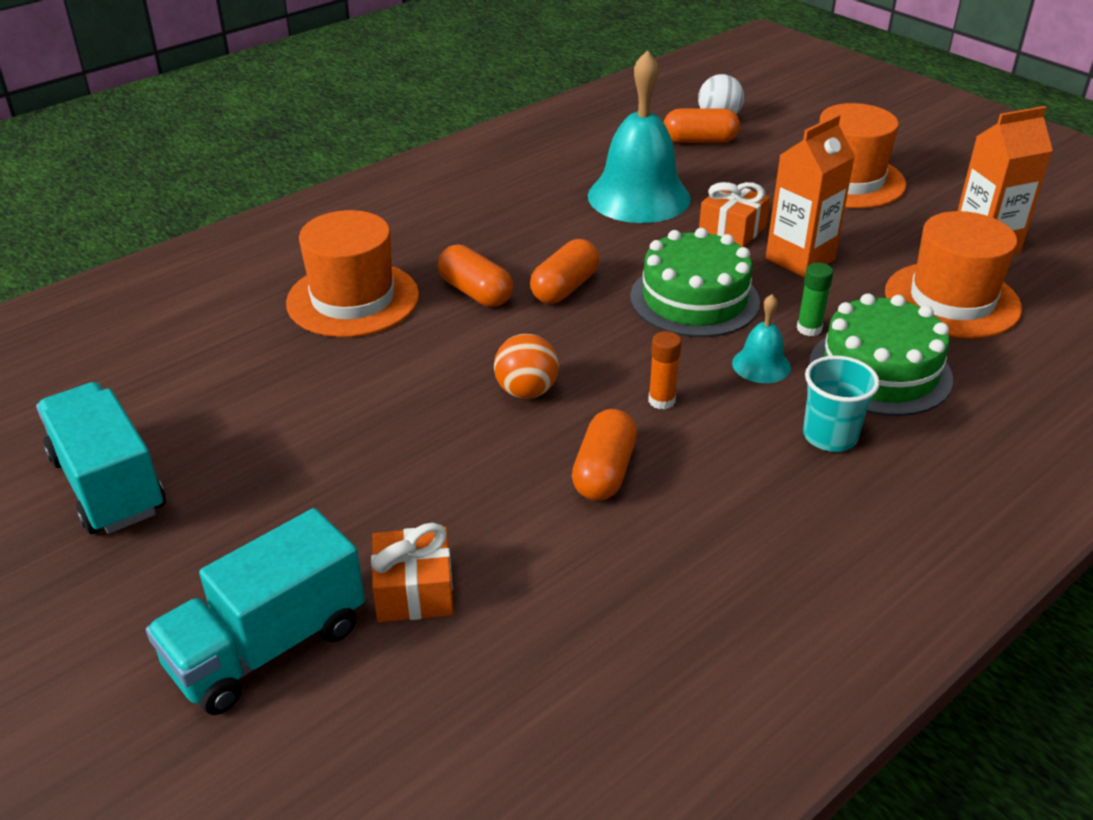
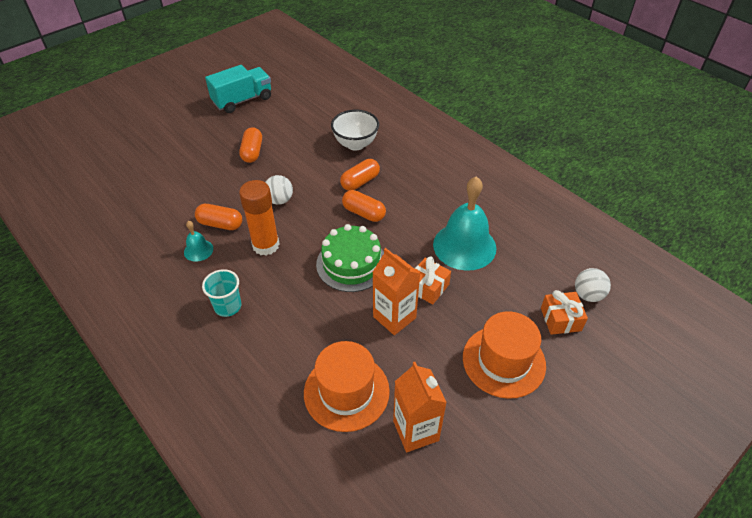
camera: 90 degrees right, 10 degrees up
(267, 646) = (156, 144): turquoise truck -> none
(353, 299) = (355, 144): orange hat -> white bowl
(414, 591) = (170, 174): orange gift -> orange gift (560, 319)
(526, 391) = (279, 200): orange ball -> white ball
(661, 401) = (266, 245): orange glue stick -> orange glue stick, size x2.08
(699, 141) = (548, 281): orange capsule -> orange capsule (252, 152)
(761, 365) = (289, 286): turquoise bell -> turquoise bell (198, 250)
(809, 329) = (320, 311): green glue stick -> none
(880, 371) = (277, 338): green cake -> none

